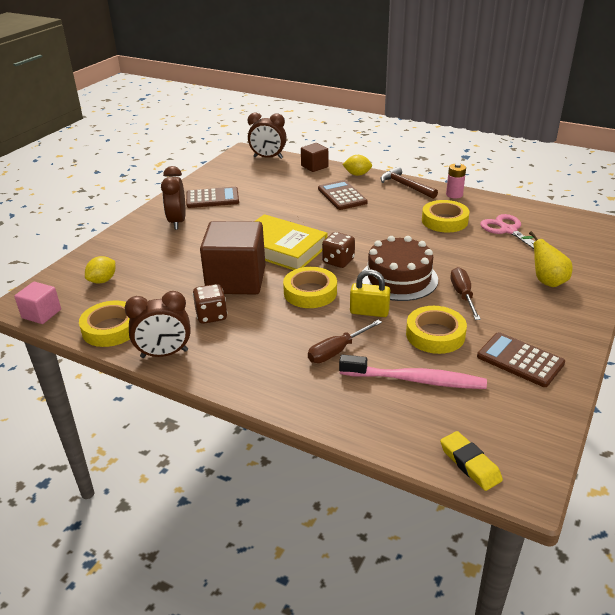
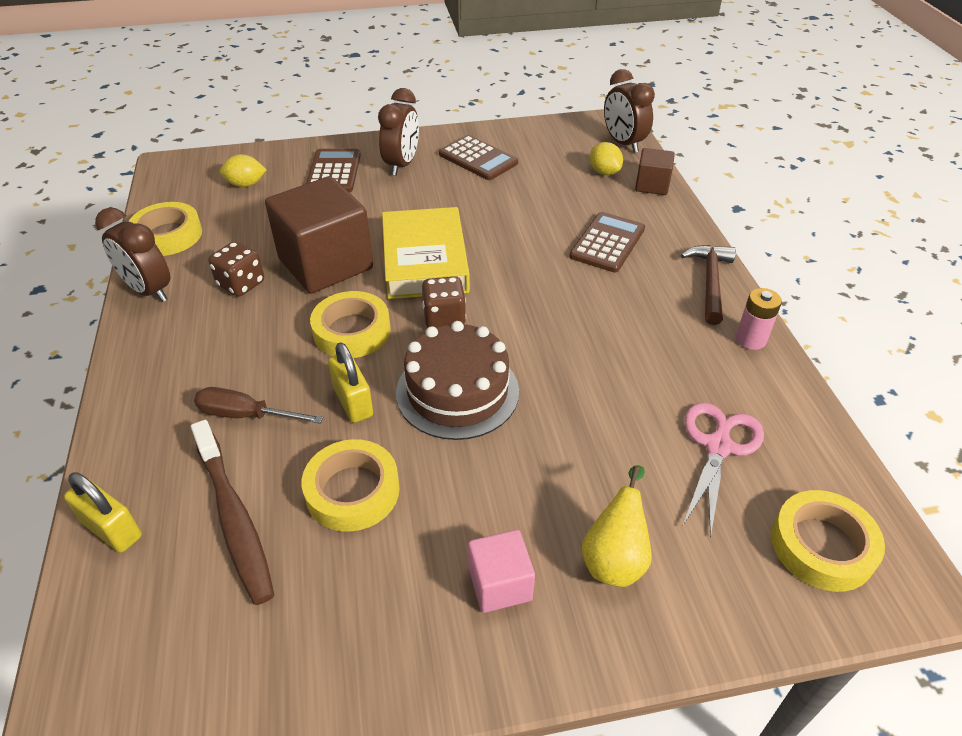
camera: 50 degrees right, 10 degrees up
(41, 314) = (161, 185): pink cube -> pink cube (500, 584)
(177, 222) = (402, 165): brown clock -> brown clock turned 150 degrees clockwise
(357, 174) = (681, 227): yellow lemon -> yellow lemon (604, 172)
(378, 428) = (112, 529): none -> yellow padlock
(415, 380) = (234, 518): pink toothbrush -> brown toothbrush
(444, 221) = (661, 364): yellow tape -> yellow tape (822, 546)
(462, 295) = (477, 475): brown screwdriver -> none
(470, 464) = (85, 660): yellow eraser -> none
(520, 360) = (362, 617): brown calculator -> brown calculator (334, 172)

